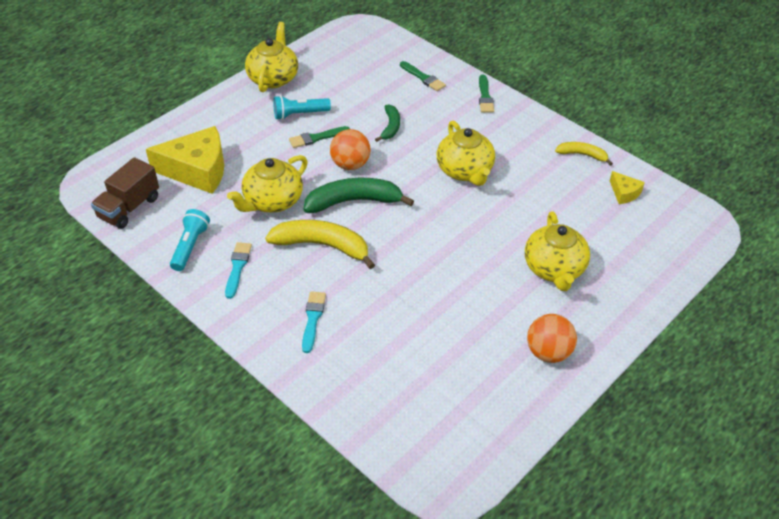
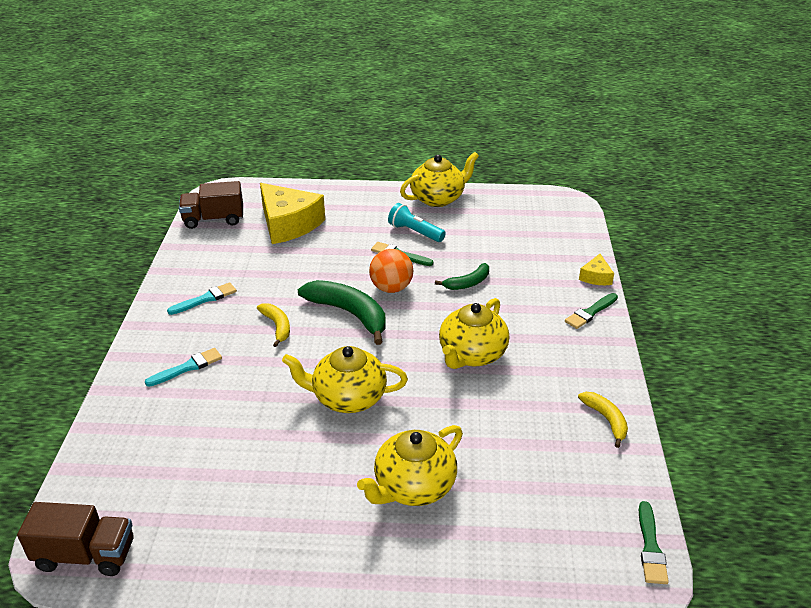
camera: 50 degrees right, 10 degrees down
(190, 246) = (204, 266): turquoise flashlight -> none
(272, 201) = (297, 274): yellow teapot -> yellow teapot (348, 398)
(322, 246) = (277, 326): yellow banana -> yellow banana, size x0.56
(423, 78) = (558, 266): green brush -> green brush (650, 547)
(458, 467) = (86, 555): none -> brown truck
(548, 352) = (292, 544): orange ball -> none
(624, 193) = (594, 482): yellow cheese -> yellow cheese (596, 277)

